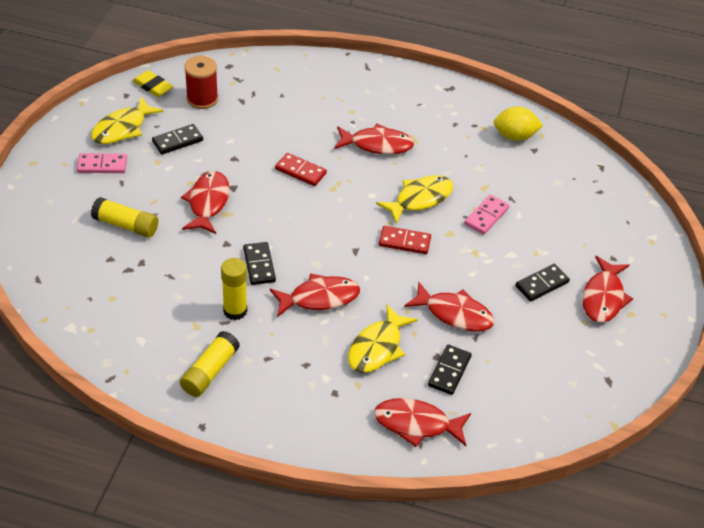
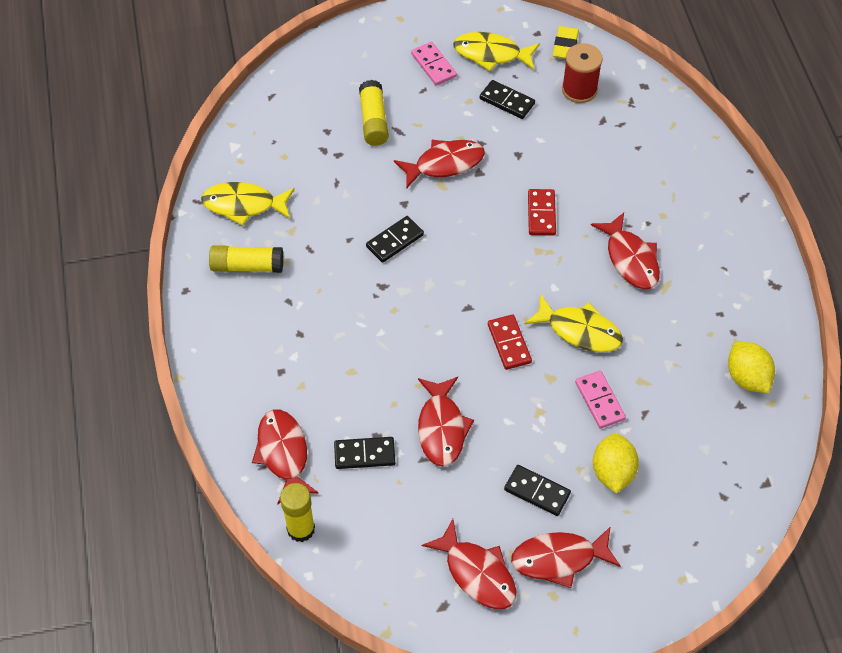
camera: 65 degrees right, 10 degrees up
(235, 311) = (327, 250): yellow glue stick -> yellow glue stick (301, 529)
(319, 298) = (386, 307): red fish -> red fish (477, 573)
(377, 348) = (355, 381): yellow fish -> yellow fish (243, 205)
(486, 216) = (599, 401): pink domino -> pink domino turned 60 degrees clockwise
(549, 237) = (612, 472): none -> yellow lemon

